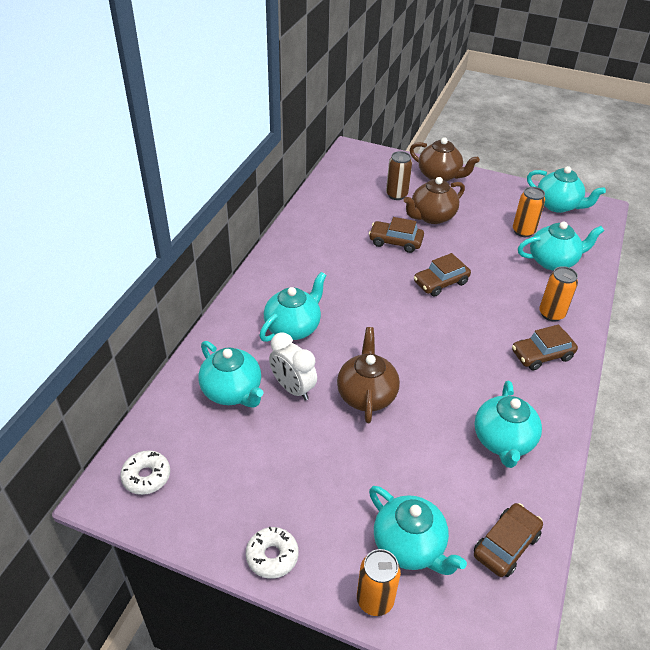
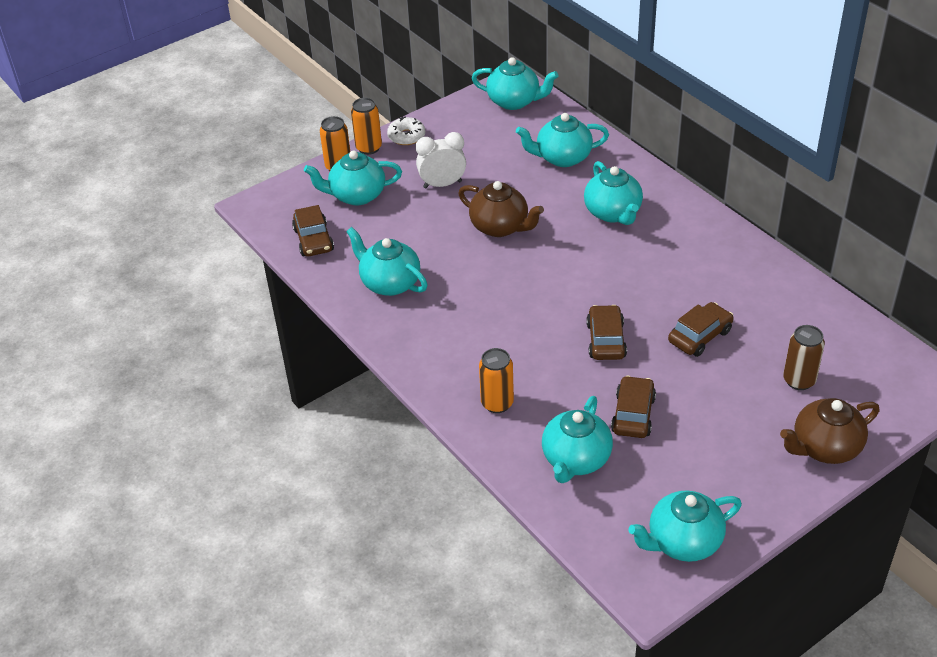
camera: 125 degrees right, 0 degrees up
(146, 476) = (514, 101): white donut -> turquoise teapot
(293, 388) = (540, 189): white clock -> white clock (442, 184)
(431, 216) = (732, 392): brown teapot -> none
(523, 231) = (649, 466): orange can -> orange can (369, 148)
(541, 355) = (452, 361): brown car -> brown car (633, 414)

